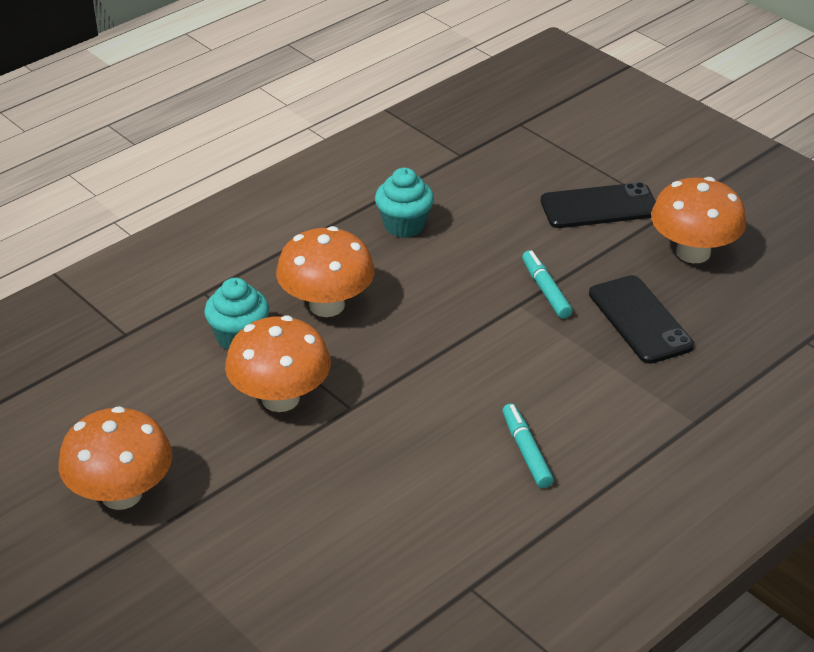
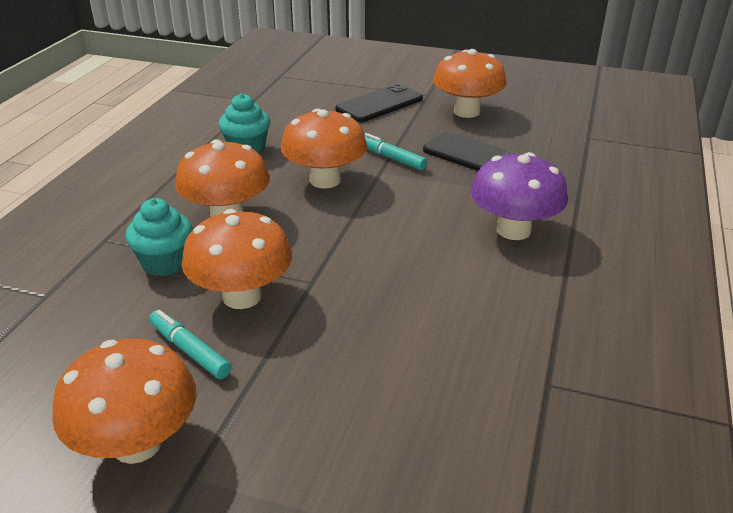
camera: 30 degrees left, 5 degrees down
(452, 295) = (325, 180): none -> orange mushroom
(526, 451) = (484, 263): turquoise marker -> turquoise marker (190, 350)
(591, 427) = (513, 230): none -> purple mushroom

